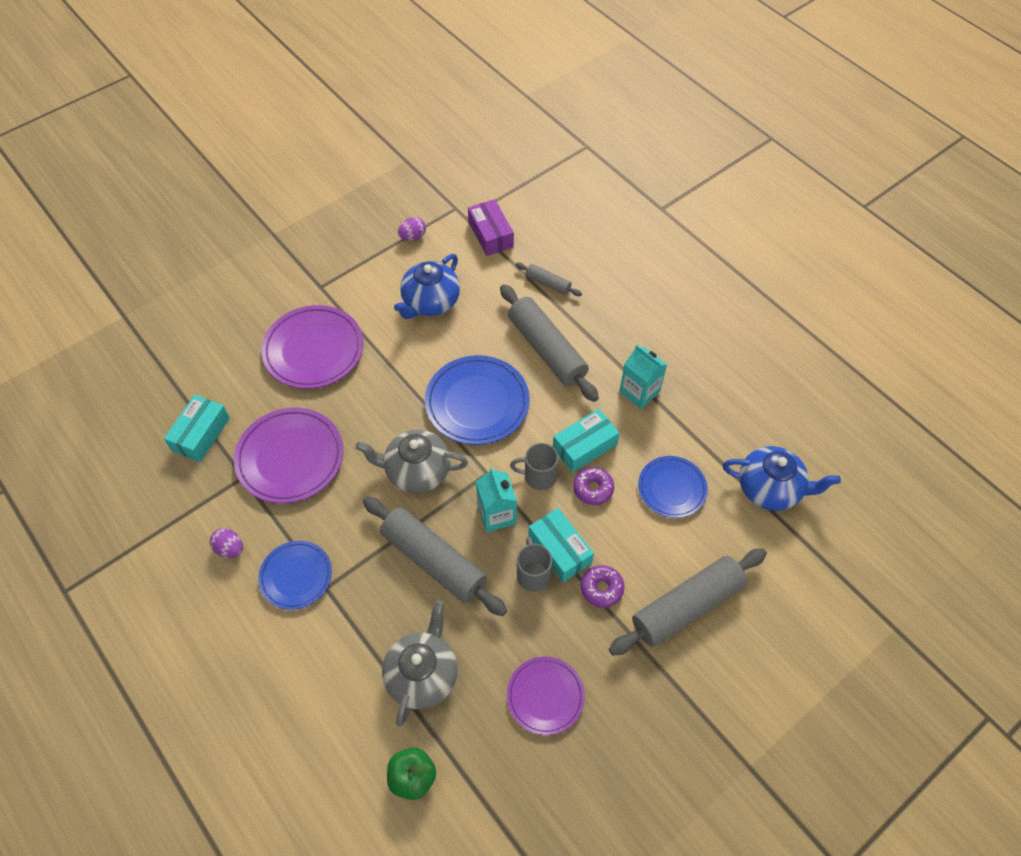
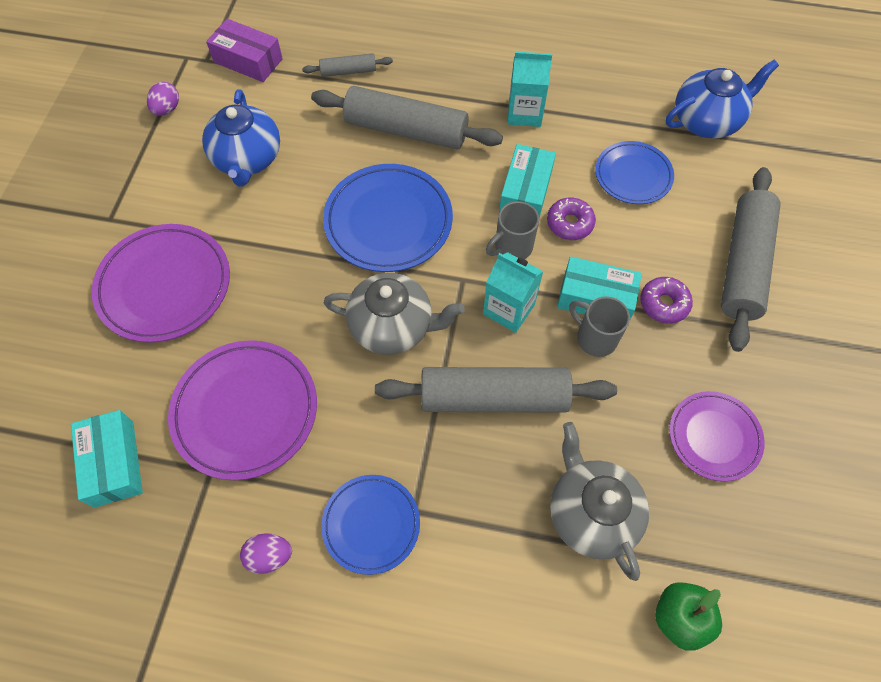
camera: 40 degrees left, 5 degrees up
(416, 471) = (393, 326): grey teapot -> grey teapot turned 135 degrees counterclockwise

